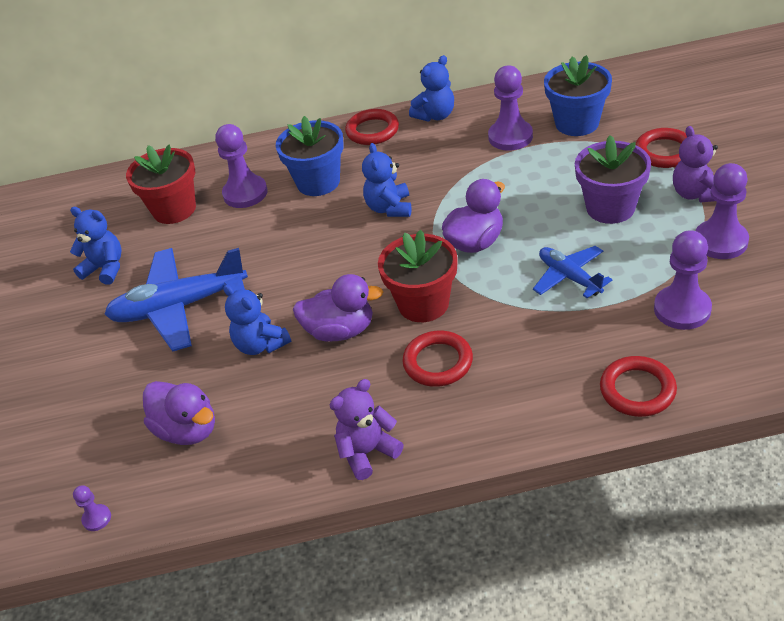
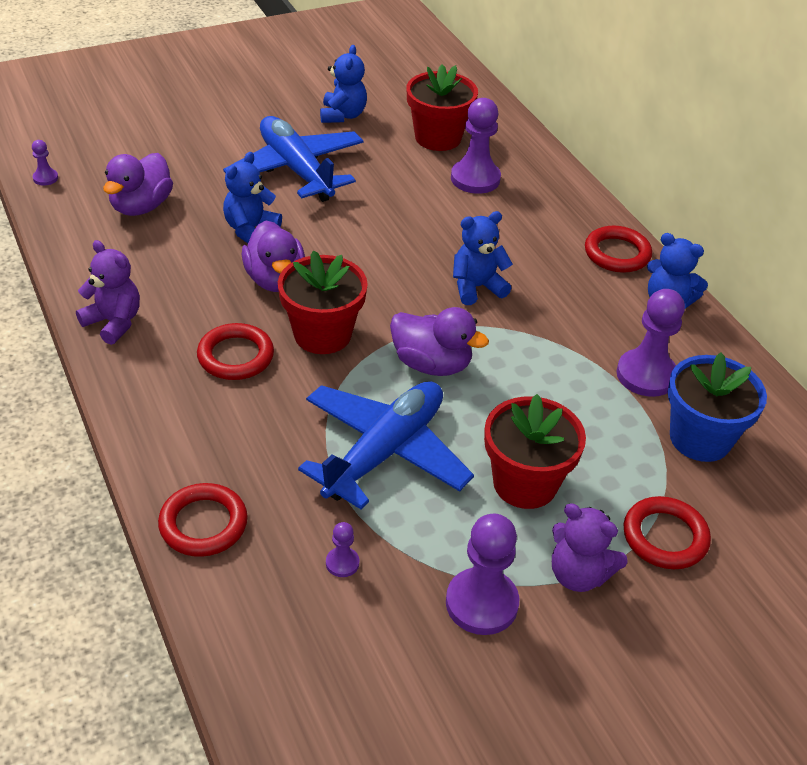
camera: 65 degrees right, 0 degrees up
(318, 182) = (508, 226): blue flower pot -> none
(569, 277) = (384, 452): blue plane -> blue plane, size x1.76
(610, 208) = (525, 483): purple flower pot -> red flower pot
(682, 309) = (342, 563): purple pawn -> purple pawn, size x0.47
(696, 194) = (578, 574): purple teddy bear -> purple teddy bear turned 120 degrees counterclockwise

